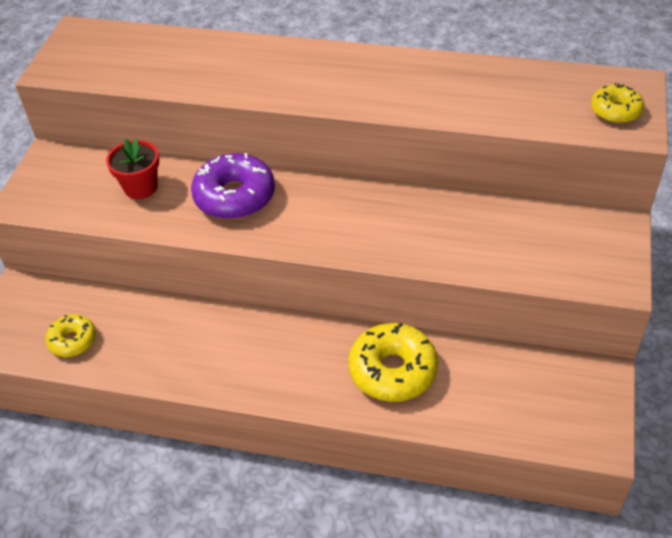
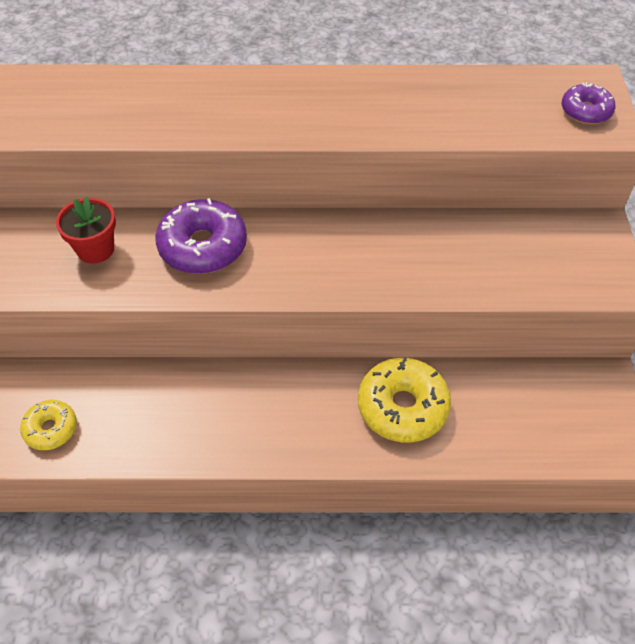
camera: 15 degrees left, 5 degrees up
(615, 111) = (585, 111): yellow donut -> purple donut

